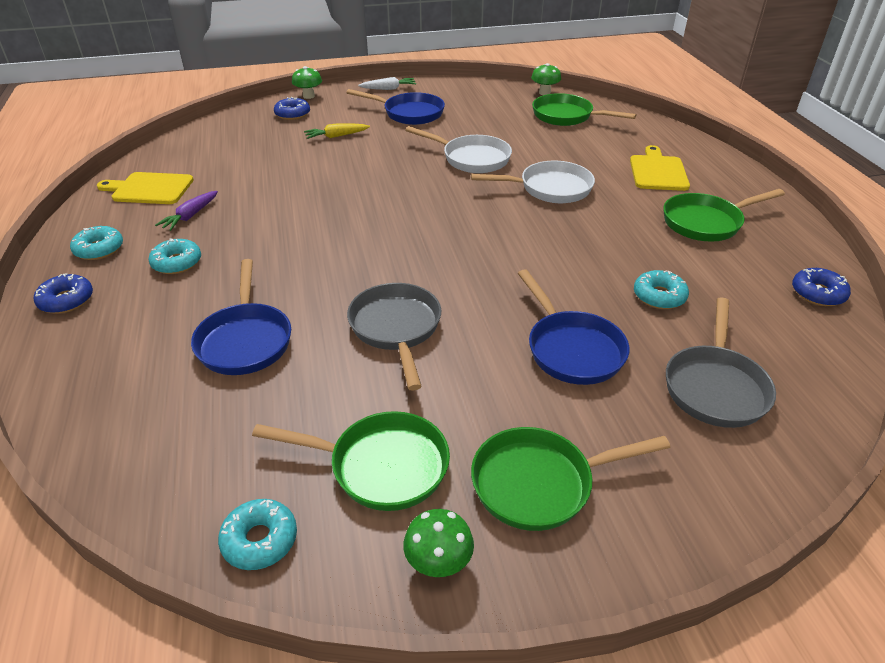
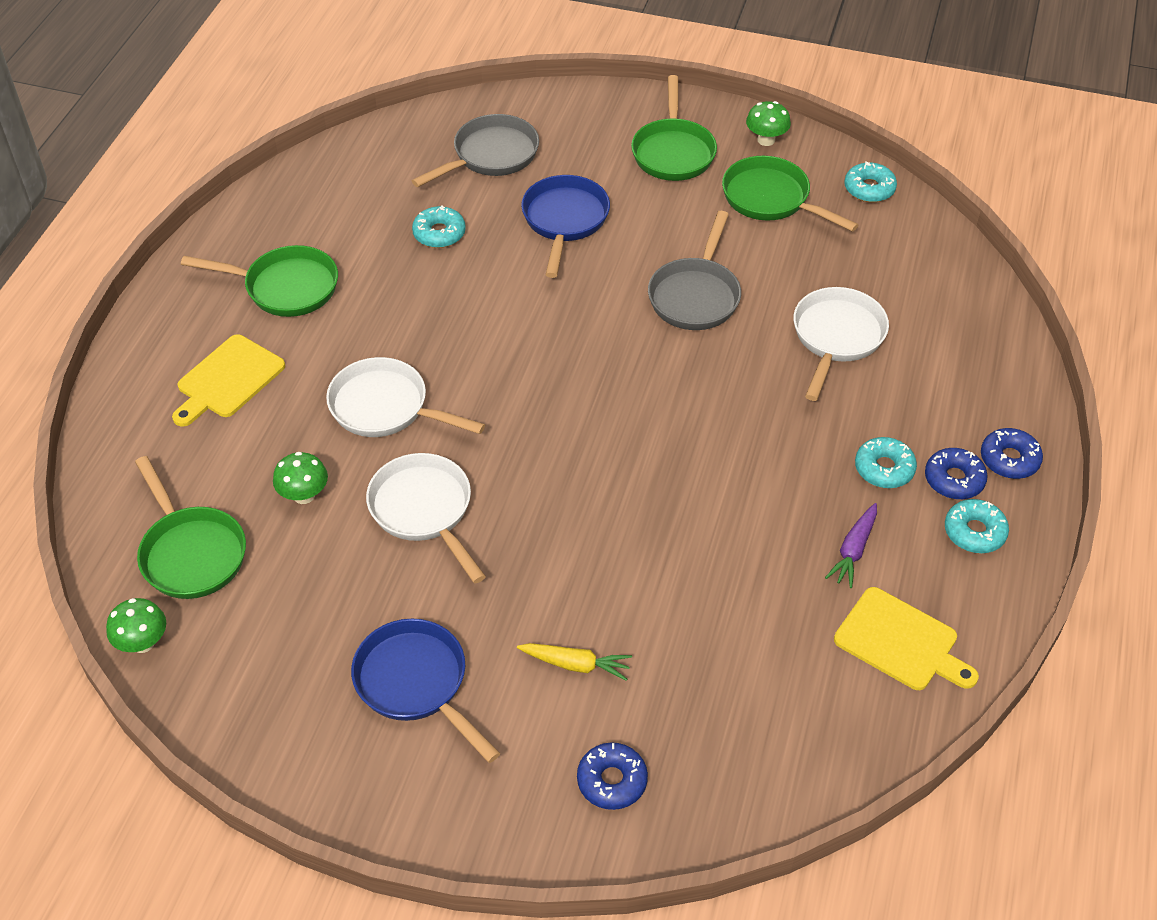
camera: 150 degrees left, 10 degrees up
(190, 216) = (853, 550): purple carrot -> purple carrot turned 150 degrees clockwise
(245, 340) = (836, 338): blue pan -> white pan
(308, 96) = (550, 846): green mushroom -> green mushroom (304, 495)
(389, 89) = (386, 800): white carrot -> none
(540, 483) = (673, 152): green pan -> green pan turned 75 degrees clockwise
(818, 293) = (305, 183): blue donut -> blue donut (954, 479)

